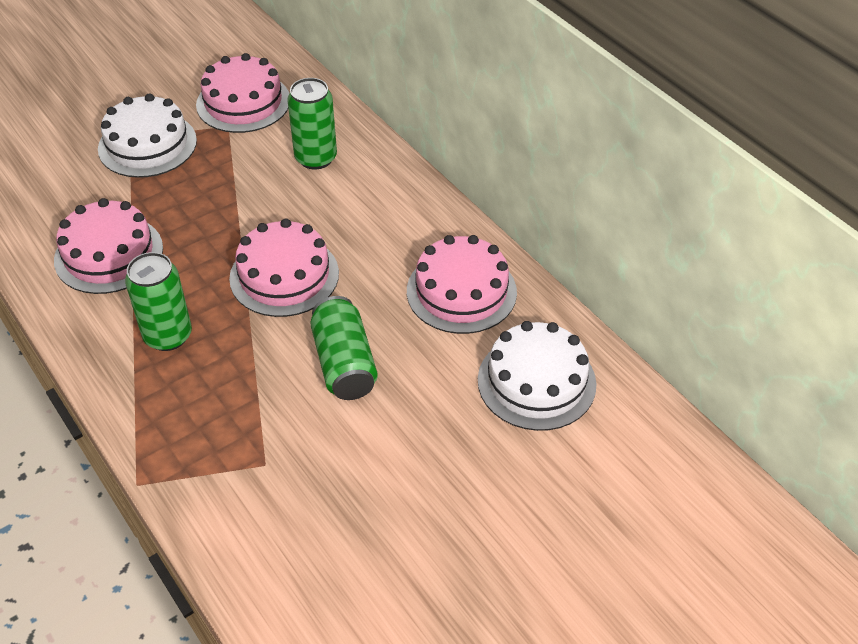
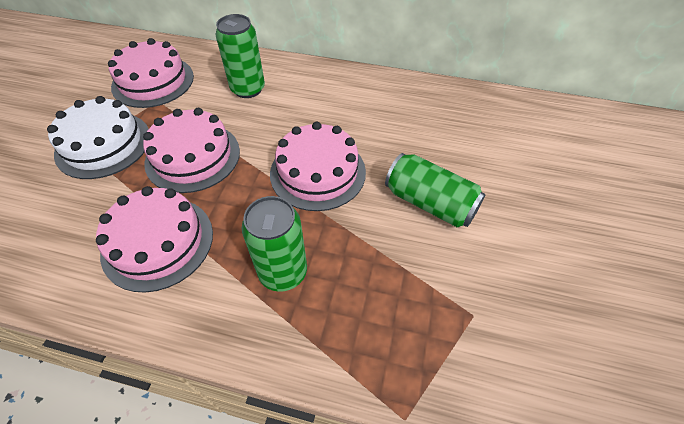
camera: 40 degrees left, 5 degrees up
(461, 291) = (437, 115): pink cake -> pink cake (193, 156)
(536, 382) = (543, 139): white cake -> none

